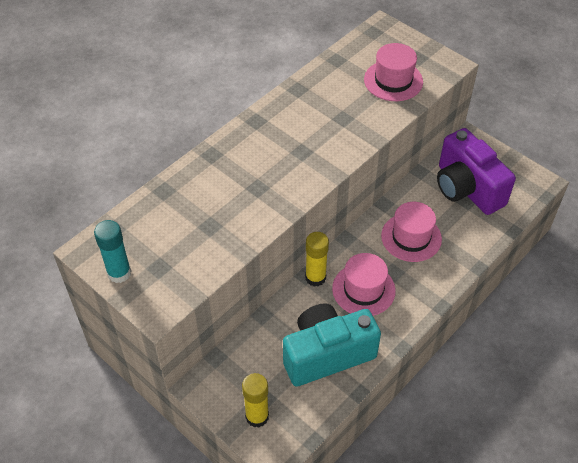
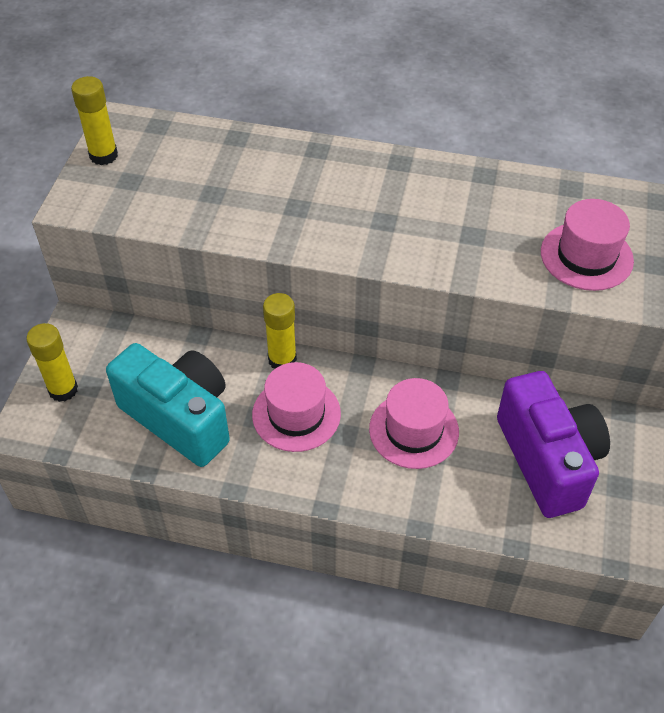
camera: 60 degrees right, 0 degrees up
(119, 273) = (103, 155): turquoise glue stick -> yellow glue stick
(466, 188) = (548, 460): purple camera -> purple camera turned 135 degrees clockwise

